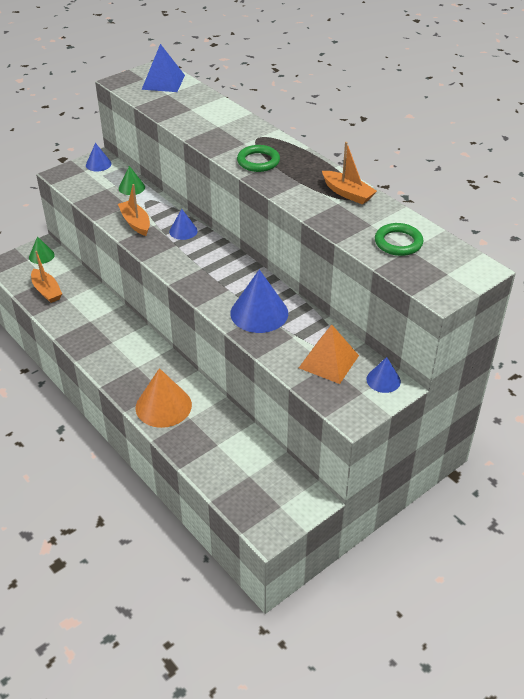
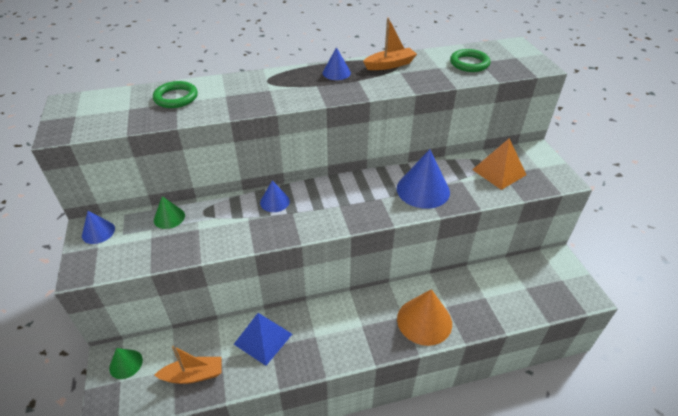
camera: 65 degrees left, 0 degrees up
(135, 223) = (234, 231): orange boat -> none
(163, 82) = (101, 105): blue pyramid -> blue pyramid (263, 339)
(258, 161) = (307, 90): green ring -> green ring (176, 98)
(383, 380) = (528, 153): blue cone -> blue cone (336, 73)

